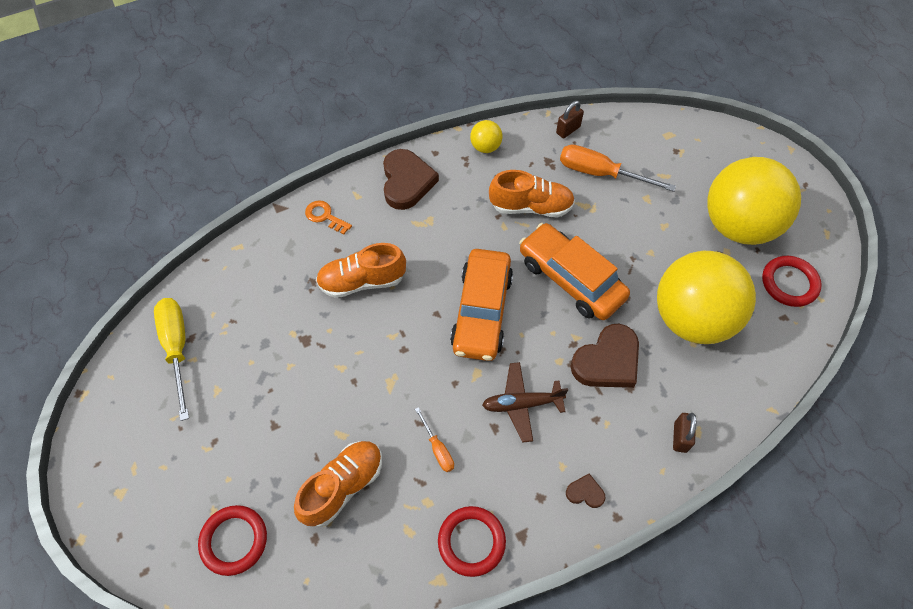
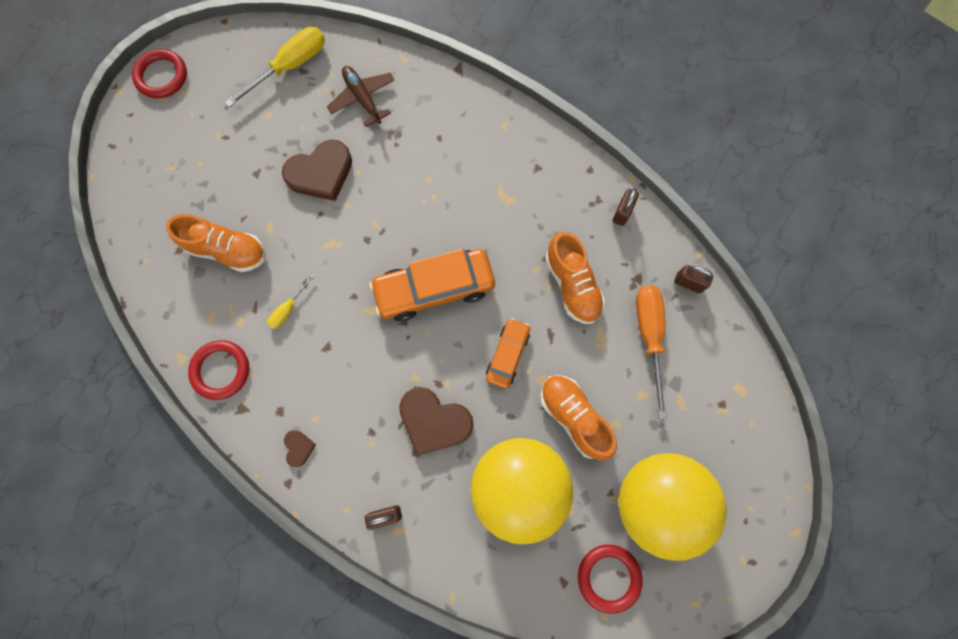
camera: 65 degrees right, 15 degrees up
(234, 541) = (155, 193): red ring -> red ring (162, 76)
(325, 216) = (468, 110): orange key -> none
(362, 281) = (417, 174): orange shoe -> orange shoe (574, 417)
(406, 182) = (542, 160): brown heart -> brown heart (321, 173)
(437, 448) = (288, 309): orange screwdriver -> yellow screwdriver
(485, 147) = (622, 212): yellow ball -> brown padlock
(522, 404) = (358, 361): brown plane -> brown plane (363, 98)
(571, 279) = (507, 355): orange car -> orange car, size x0.56

